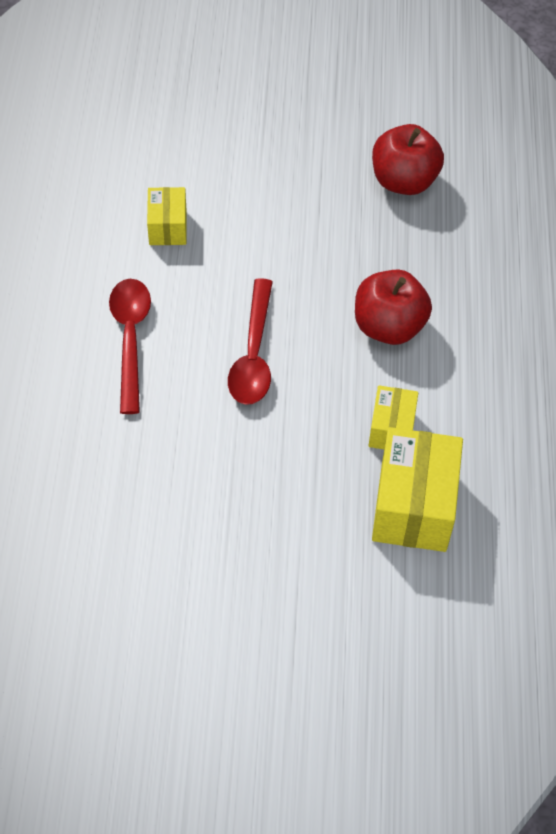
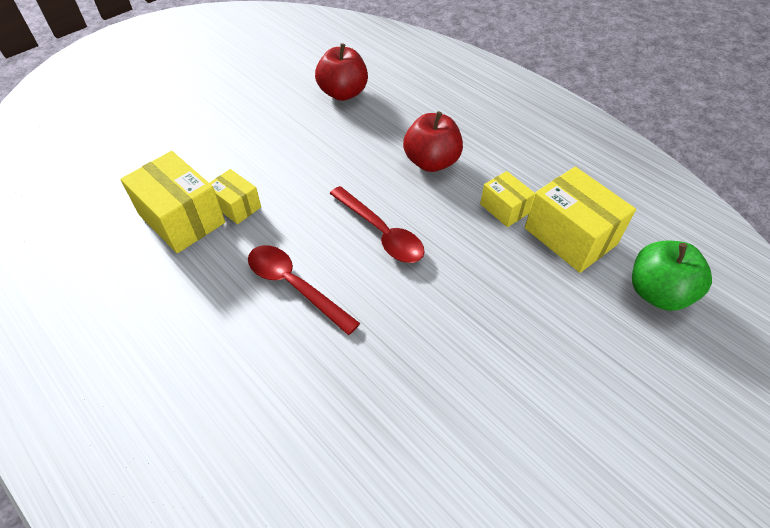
camera: 45 degrees left, 5 degrees down
(113, 203) = (182, 219): none -> yellow box
(415, 619) = (657, 292): none -> green apple

